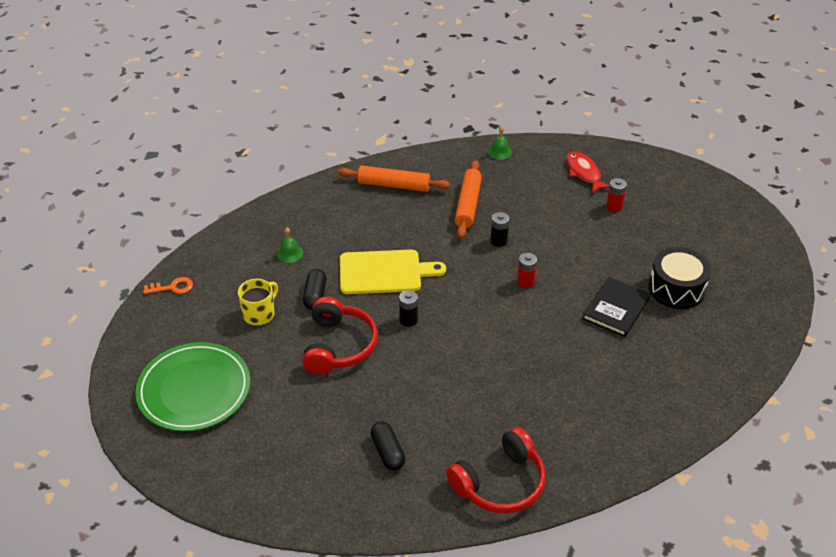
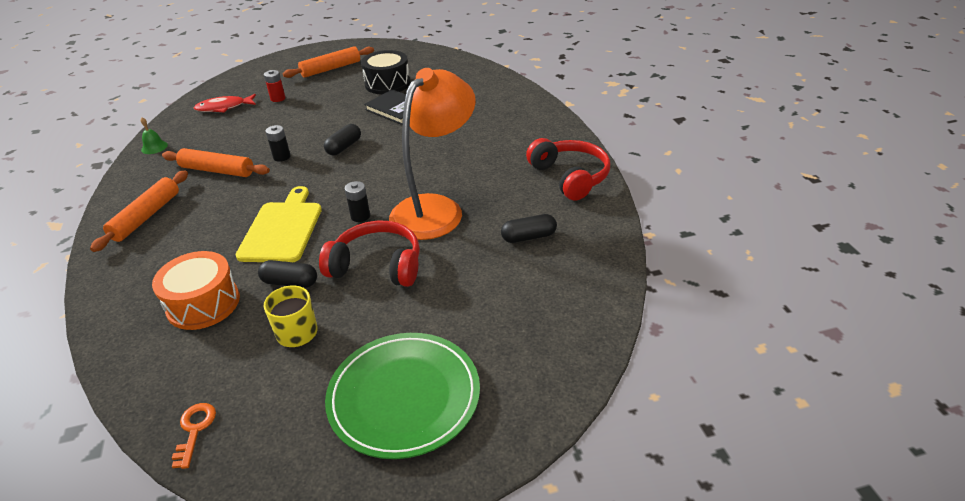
camera: 80 degrees left, 5 degrees down
(289, 253) = (203, 304): green bell -> orange drum
(426, 373) = (435, 208): none -> orange lamp
(525, 282) = (344, 147): red battery -> black capsule
(699, 231) = (331, 69): none -> orange rolling pin

